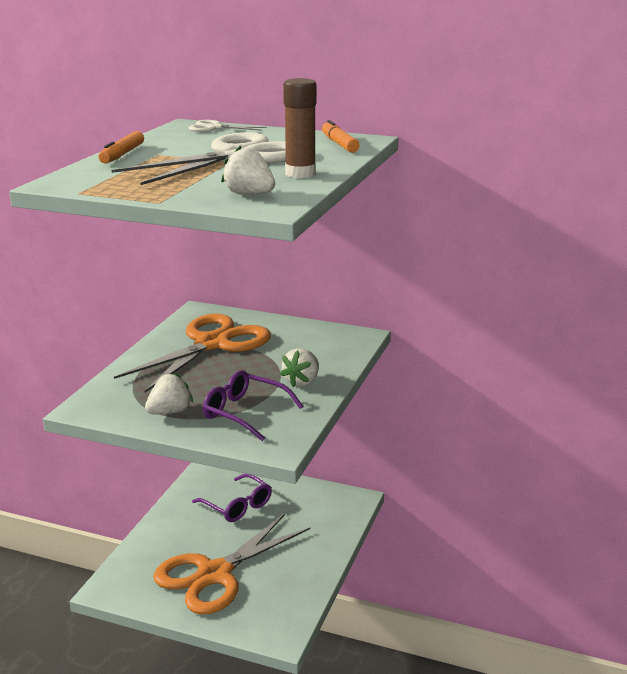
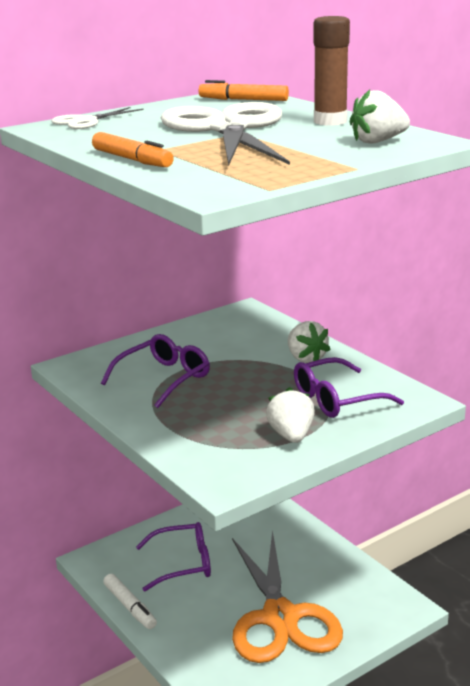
camera: 55 degrees left, 0 degrees up
(172, 504) = (130, 607): none -> white marker
(212, 344) = (164, 378): orange scissors -> purple glasses

